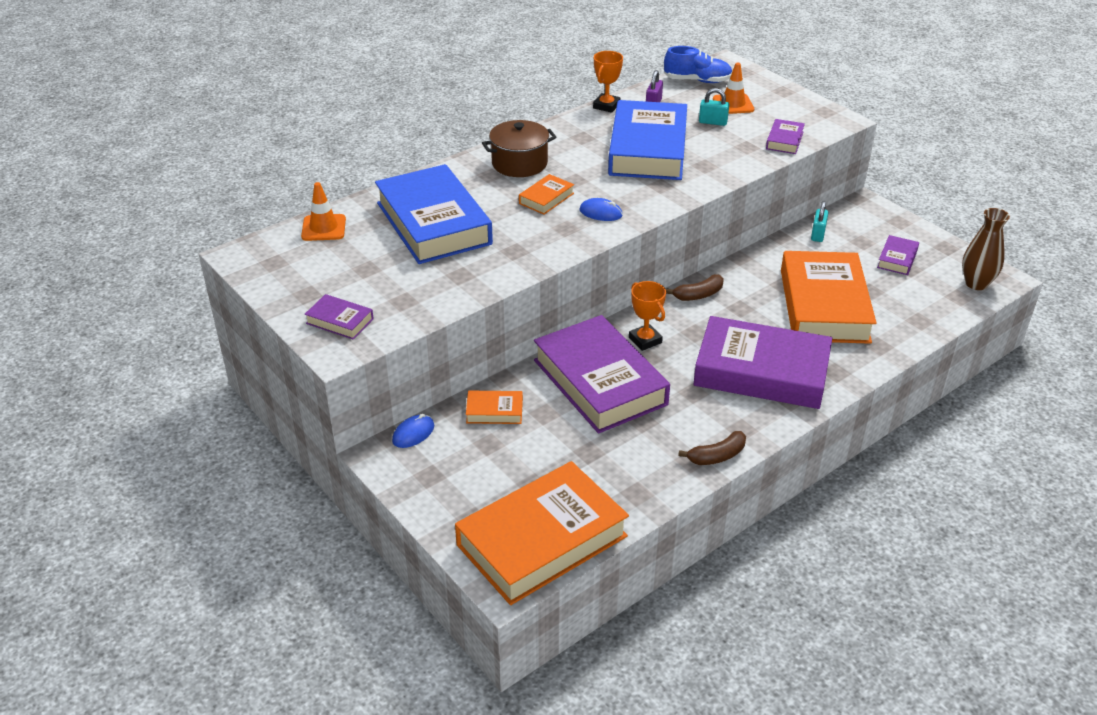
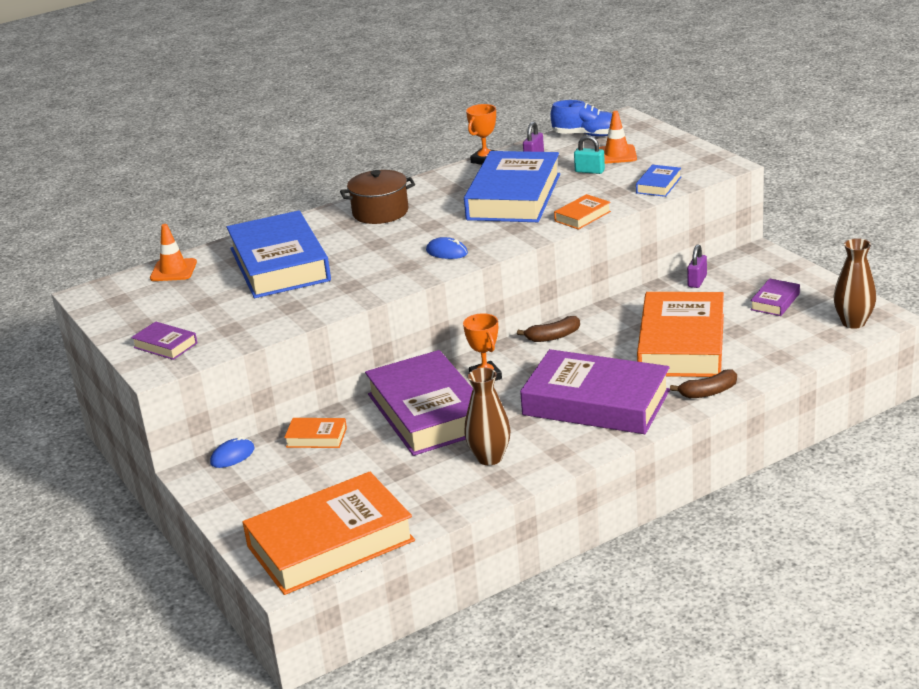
camera: 10 degrees right, 10 degrees down
(546, 198) = (397, 241): orange book -> orange book (582, 216)
(675, 436) = (489, 458): none -> brown vase
(717, 456) = (526, 474): brown banana -> brown banana (708, 392)
(784, 140) = (658, 185): purple book -> blue book
(818, 234) = (697, 281): turquoise padlock -> purple padlock

